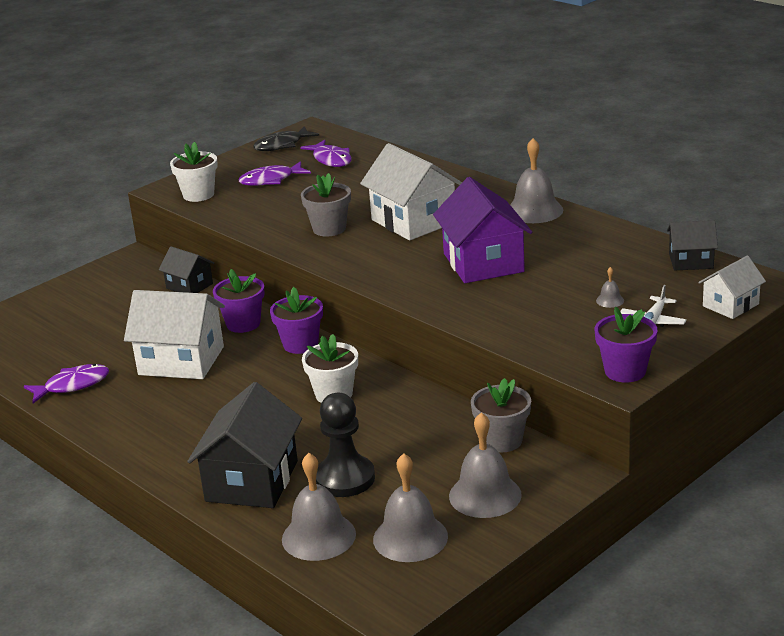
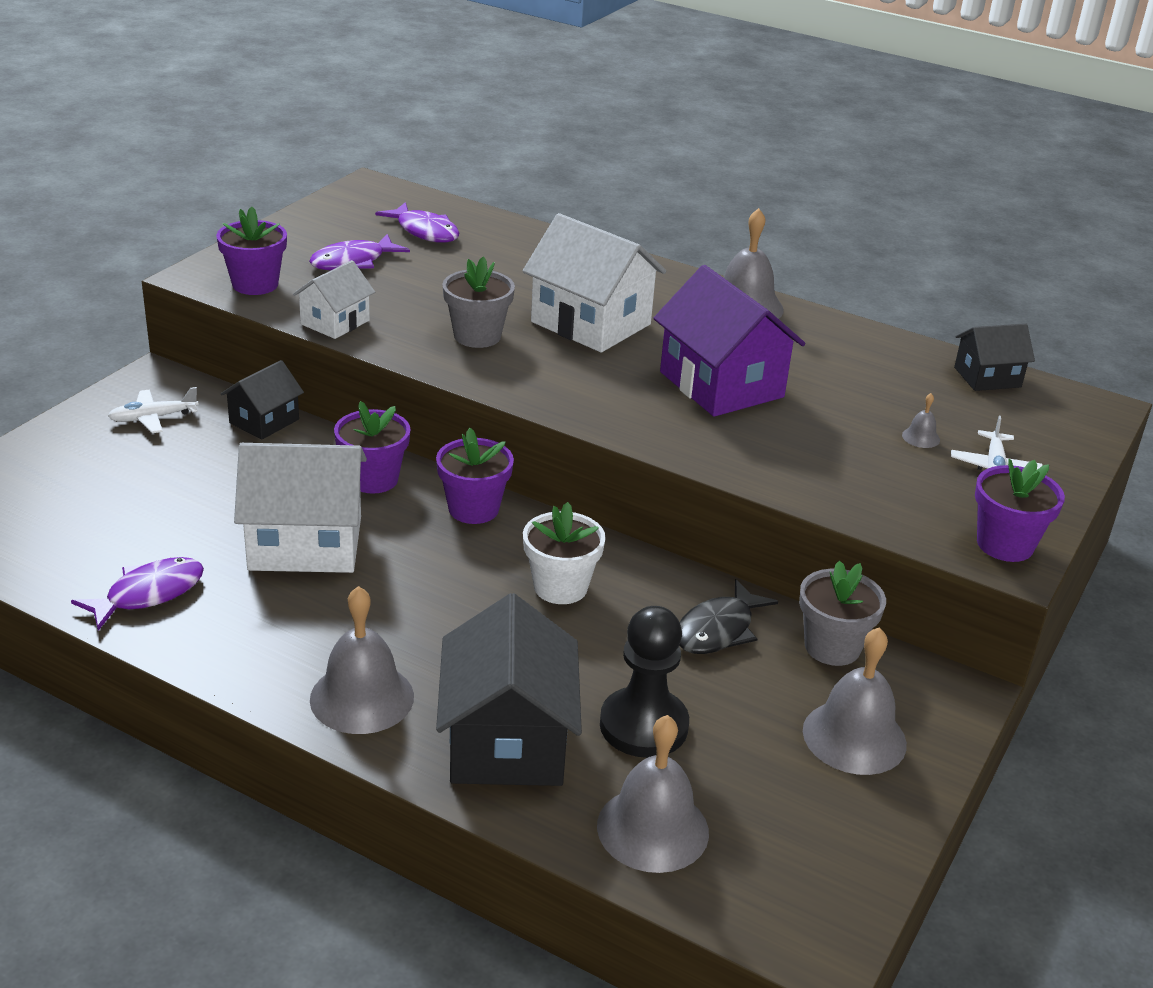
camera: 20 degrees left, 5 degrees up
(120, 282) = (153, 418): none -> white plane
(189, 286) = (264, 421): black house -> black house turned 75 degrees counterclockwise
(198, 195) = (255, 284): white flower pot -> purple flower pot
(282, 145) = (342, 209): black fish -> black fish (718, 630)
(410, 537) = (786, 817): grey bell -> grey bell (362, 697)
(730, 305) = (1075, 440): white house -> white house (335, 322)

